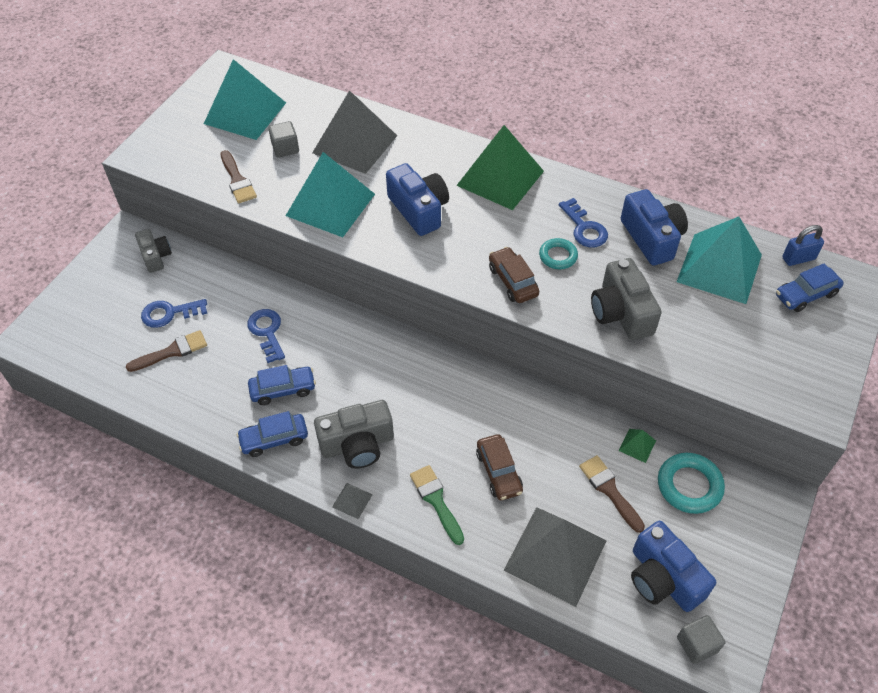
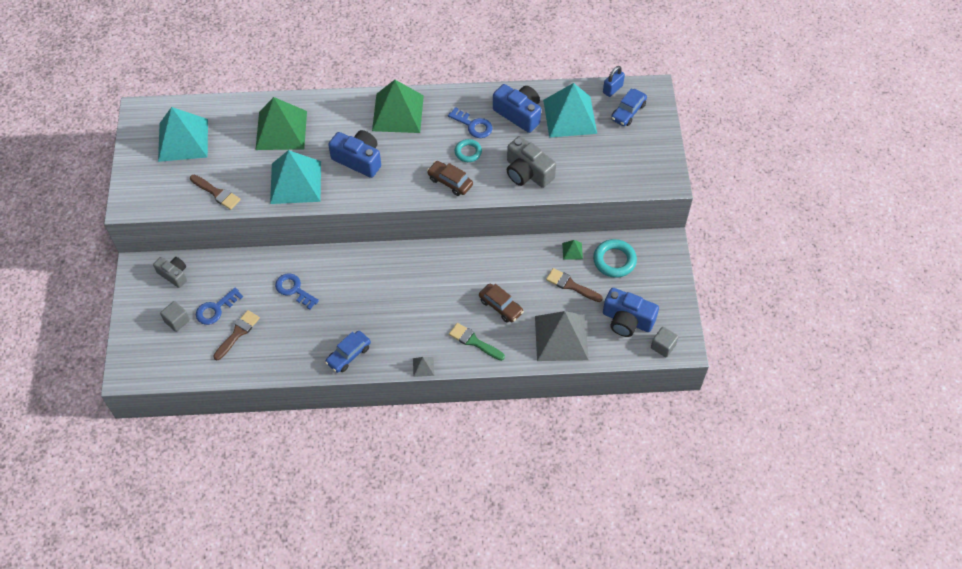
camera: 30 degrees left, 5 degrees up
(283, 389) = (332, 321): blue car -> none
(285, 148) = (233, 154): grey cube -> grey cube (177, 321)
(354, 144) = (281, 130): grey pyramid -> green pyramid
(357, 444) = (404, 332): grey camera -> none

